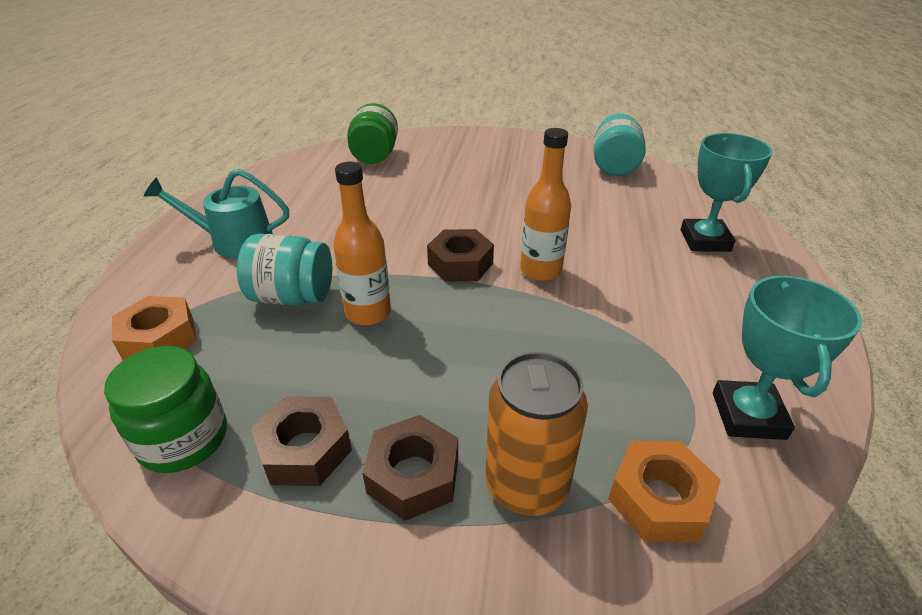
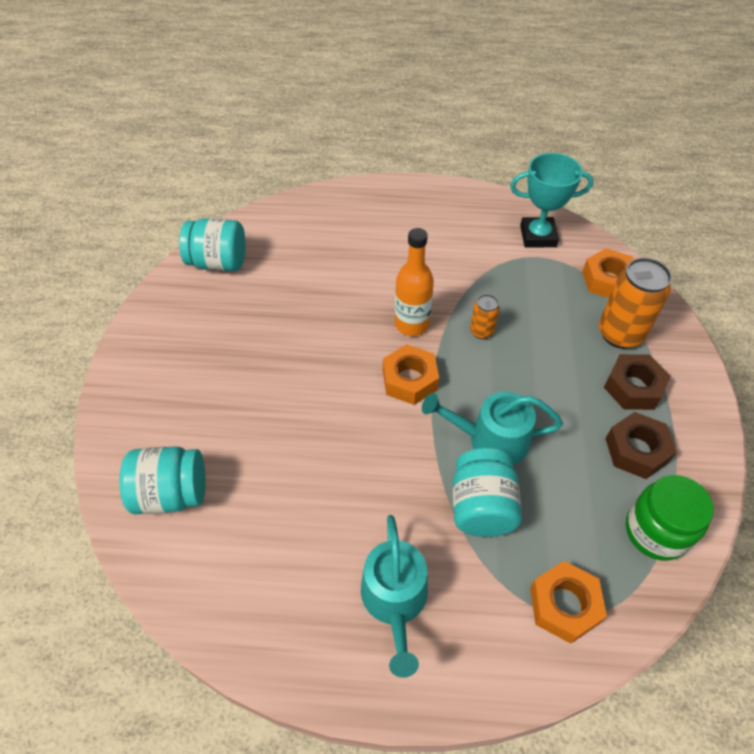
camera: 95 degrees left, 15 degrees up
(368, 313) = (491, 439): orange bottle -> turquoise watering can
(374, 156) = (171, 493): green jar -> turquoise jar
(460, 264) = (410, 380): brown nut -> orange nut
(530, 324) = (481, 331): none -> orange can
(704, 240) = (355, 222): turquoise trophy -> none

